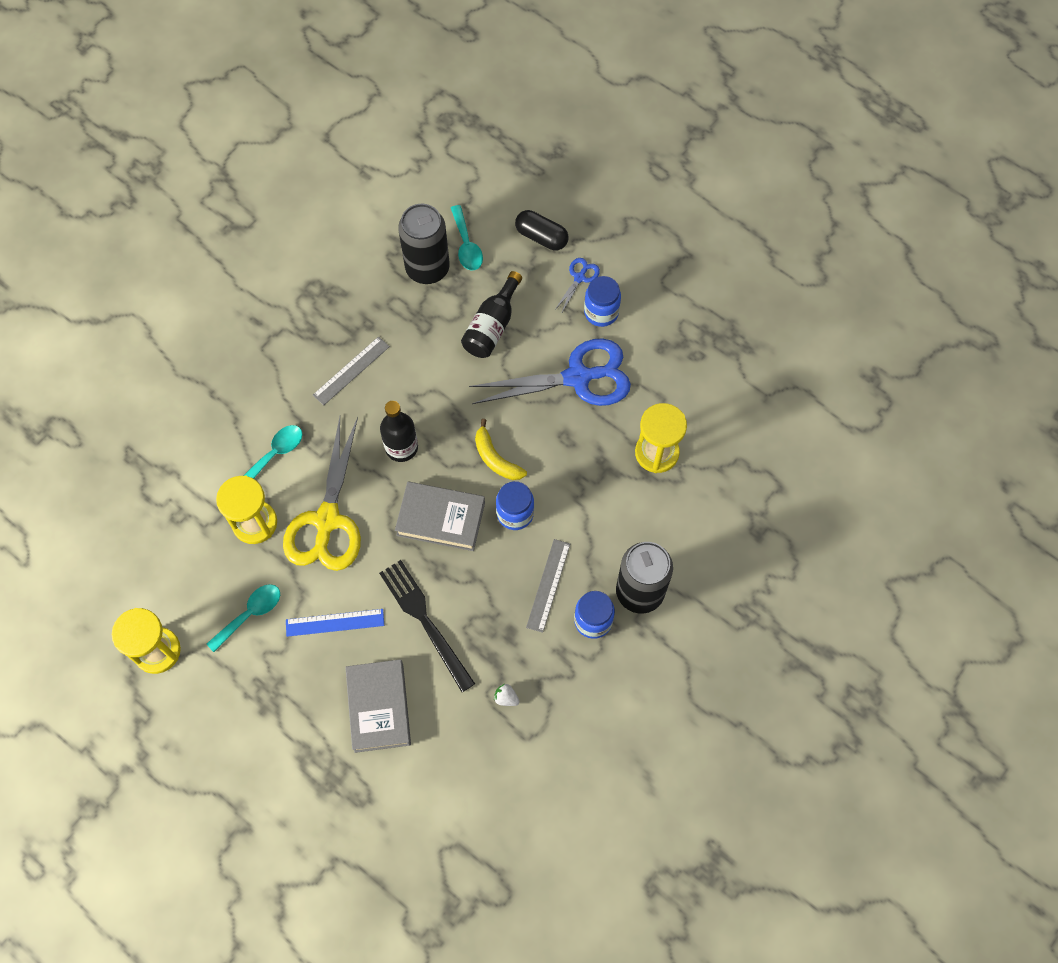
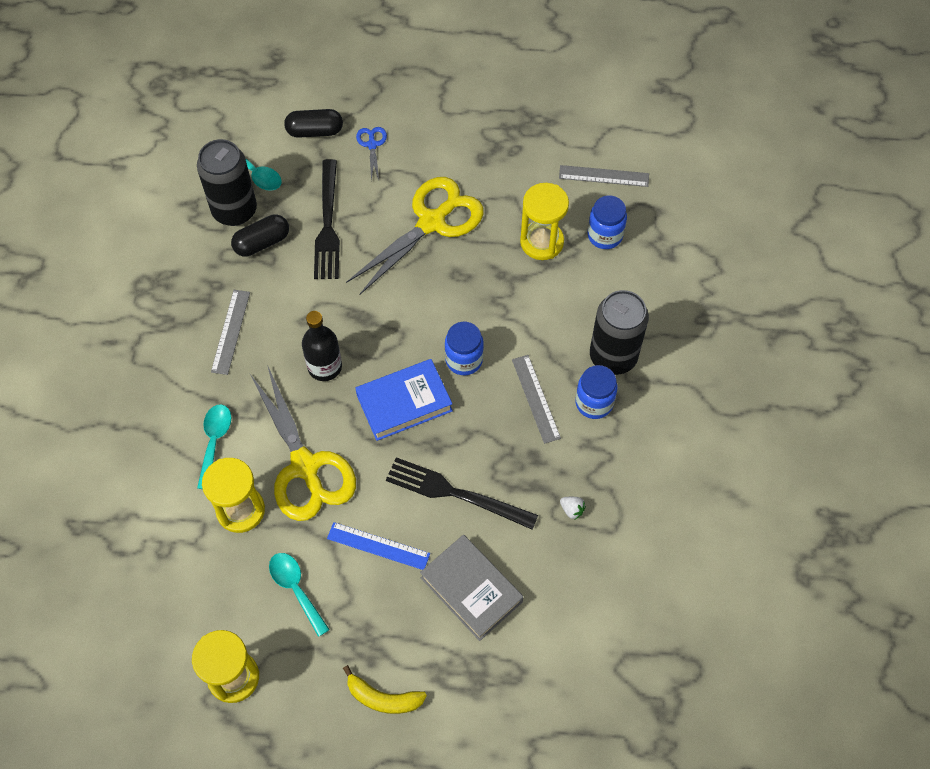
camera: 35 degrees left, 5 degrees down
(250, 614) = (296, 589): turquoise spoon -> turquoise spoon turned 45 degrees counterclockwise
(335, 622) = (378, 546): blue ruler -> blue ruler turned 60 degrees clockwise
(429, 309) = (262, 242): none -> black capsule
(441, 518) = (404, 403): grey book -> blue book
(492, 326) = (327, 224): black bottle -> black fork
(496, 458) = (413, 326): yellow banana -> yellow banana (383, 698)
(506, 698) = (572, 510): white strawberry -> white strawberry turned 135 degrees counterclockwise
(578, 377) = (432, 222): blue scissors -> yellow scissors
(601, 312) = (411, 161): blue jar -> blue jar (605, 235)
(756, 427) = (604, 176): none -> grey ruler

